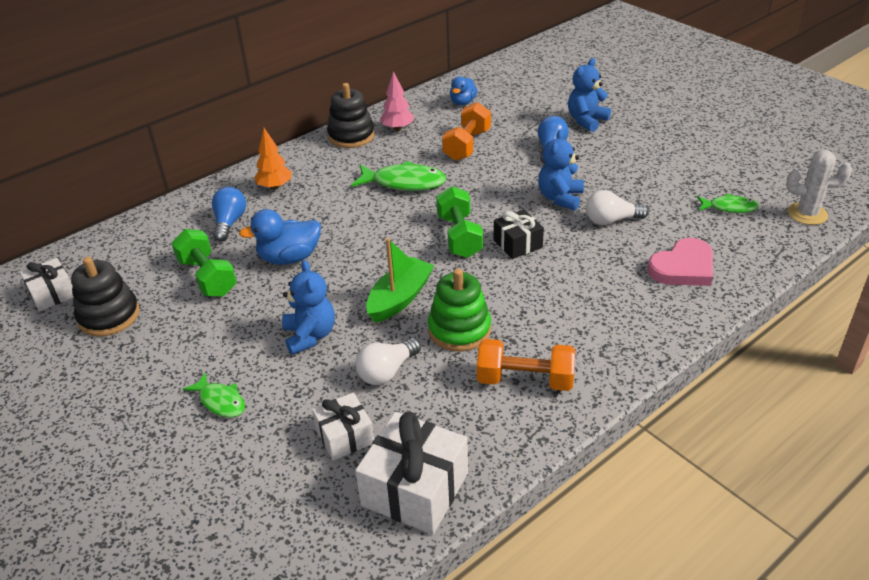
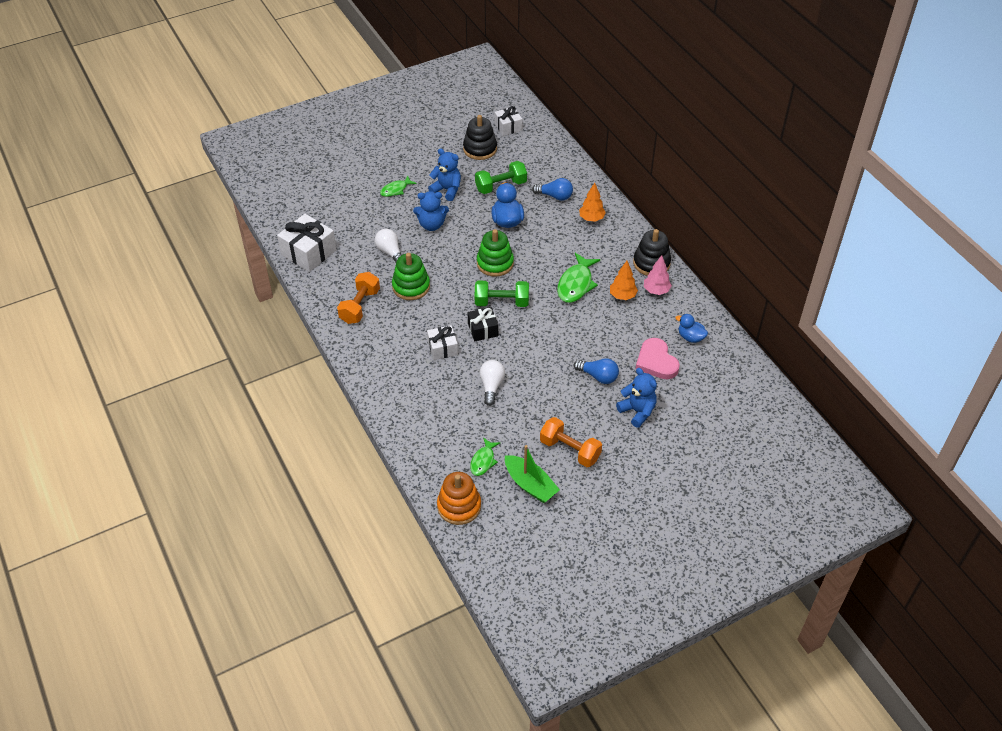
camera: 100 degrees right, 10 degrees up
(345, 436) = (352, 232): white gift -> white gift (442, 348)
(383, 254) = (495, 263): none -> green stacking toy
(400, 298) = (449, 265): green boat -> green boat (530, 485)
(414, 148) = (622, 296): none -> orange tree
(467, 145) = (618, 327): orange dumbbell -> orange dumbbell (570, 450)
(560, 198) = (528, 365): blue teddy bear -> blue teddy bear (447, 190)
(683, 267) = (426, 408): pink heart -> pink heart (656, 361)
(807, 214) = (459, 506): white cactus -> orange stacking toy

